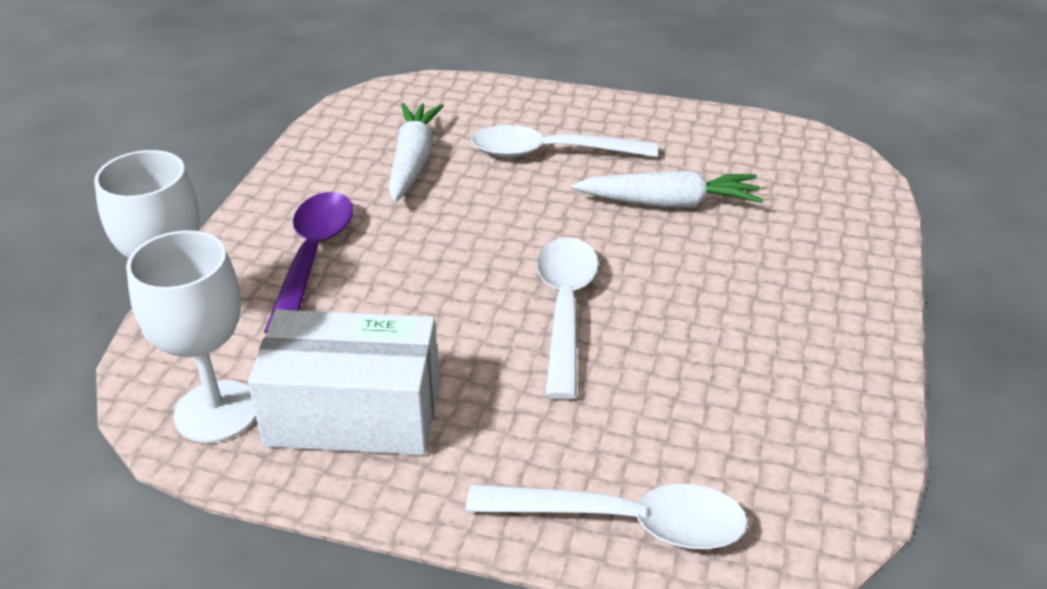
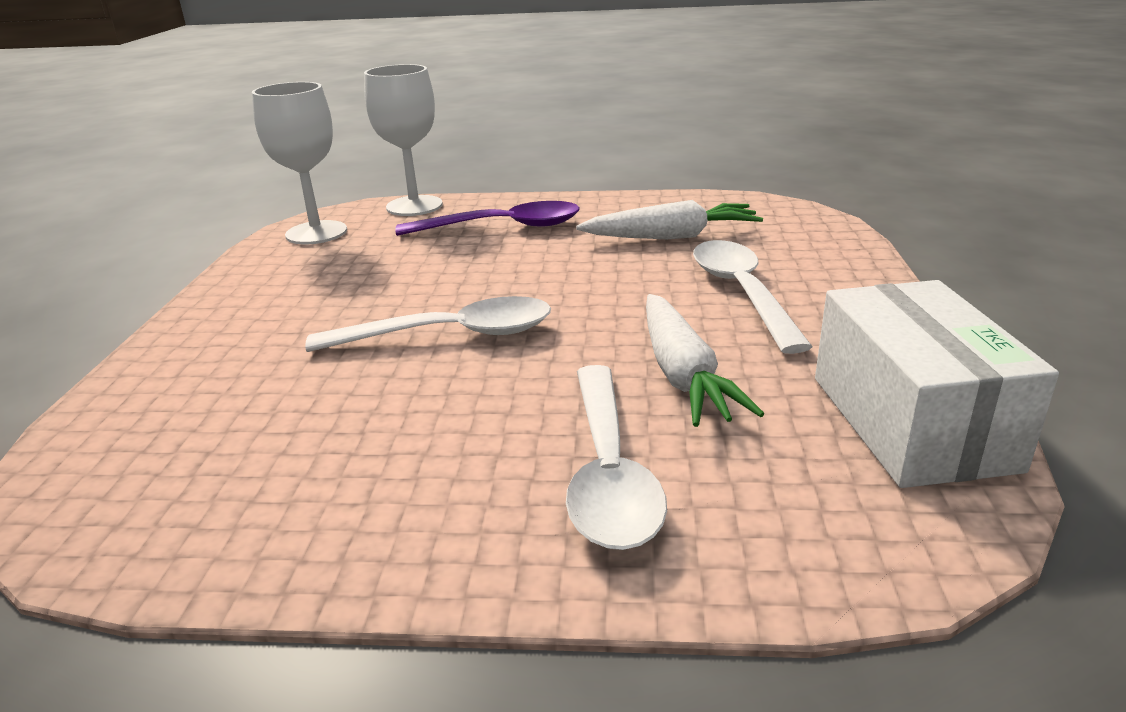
camera: 80 degrees right, 10 degrees down
(354, 413) = (307, 272): white box -> white box (911, 422)
(623, 522) = (138, 397): white spoon -> white spoon (608, 471)

